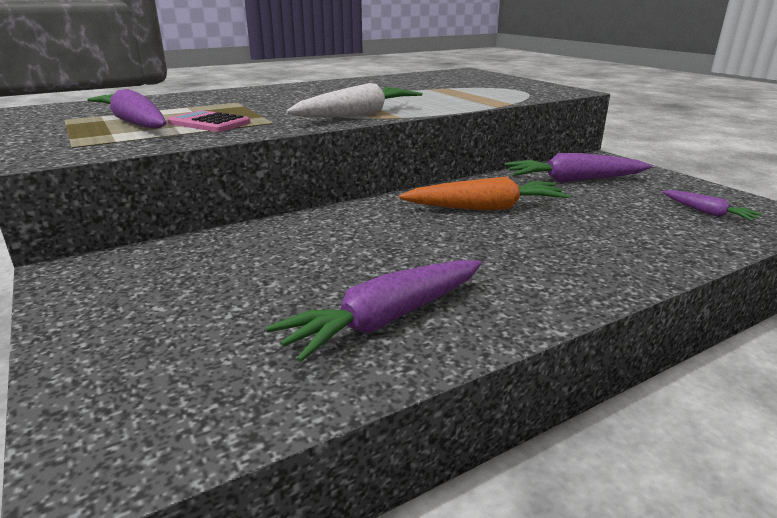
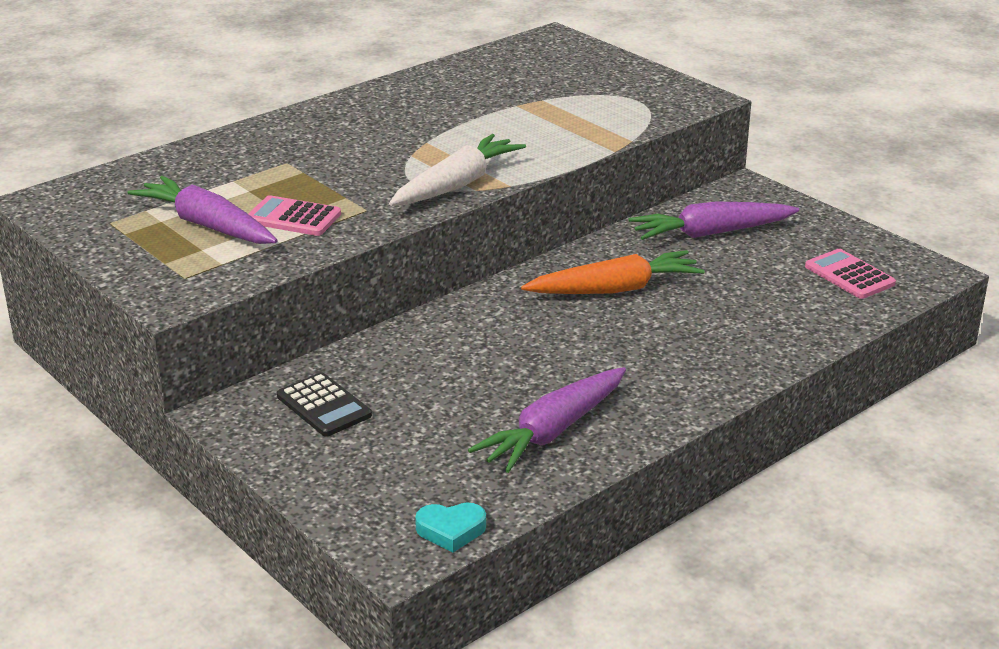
camera: 10 degrees left, 5 degrees up
(164, 273) = (324, 406): none -> black calculator
(192, 436) = (451, 530): none -> turquoise heart
(707, 213) = (849, 275): purple carrot -> pink calculator

